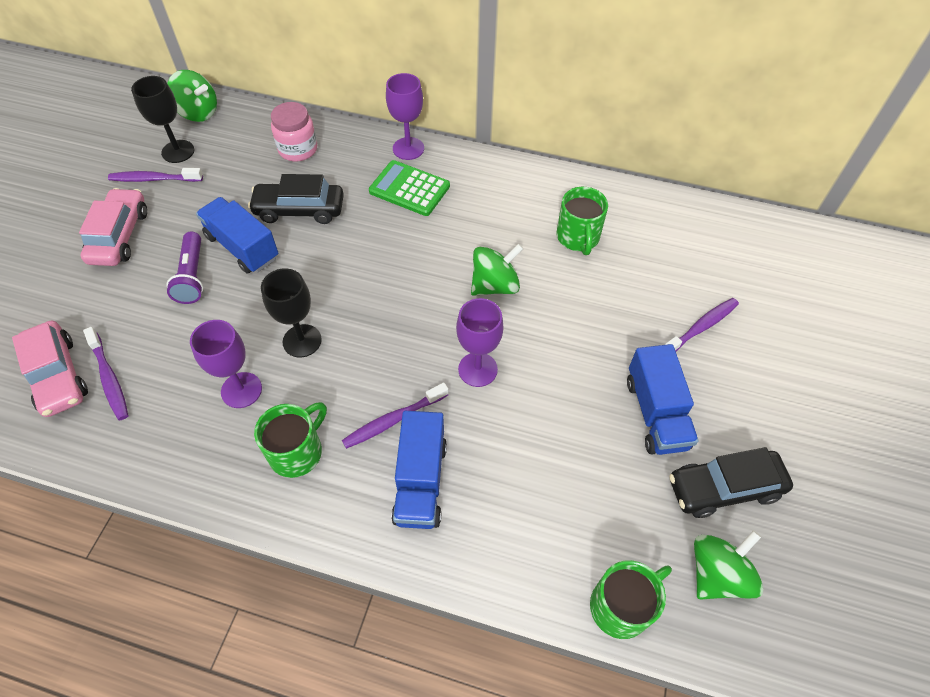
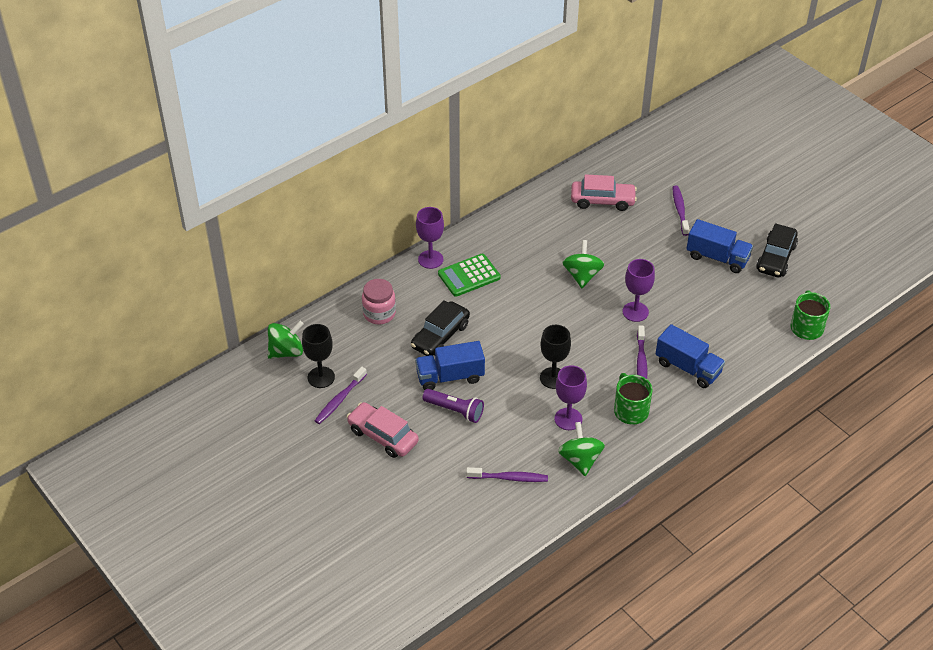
camera: 55 degrees left, 10 degrees down
(58, 375) = (486, 503): pink car -> pink car (602, 201)
(578, 237) = (576, 222): green mug -> none
(717, 574) = (815, 286): green spinning top -> green spinning top (580, 460)

